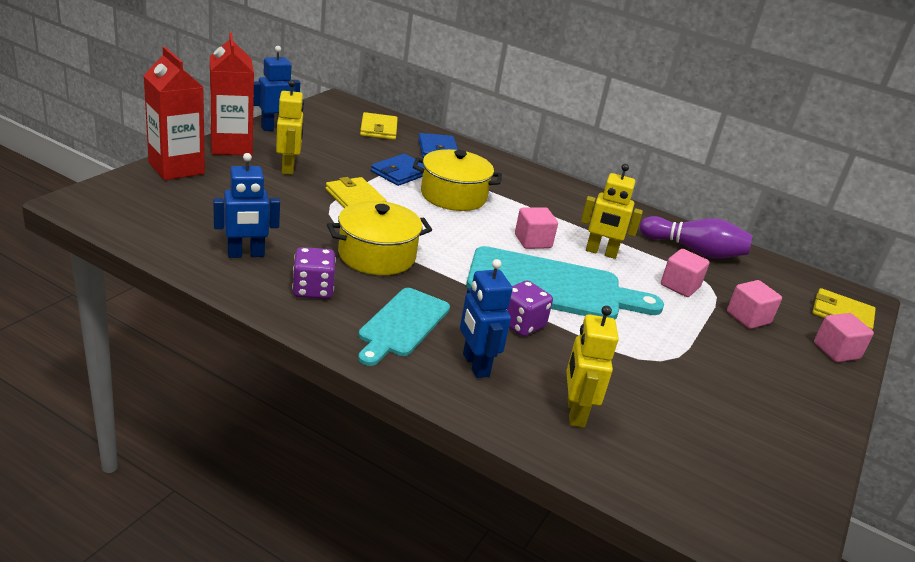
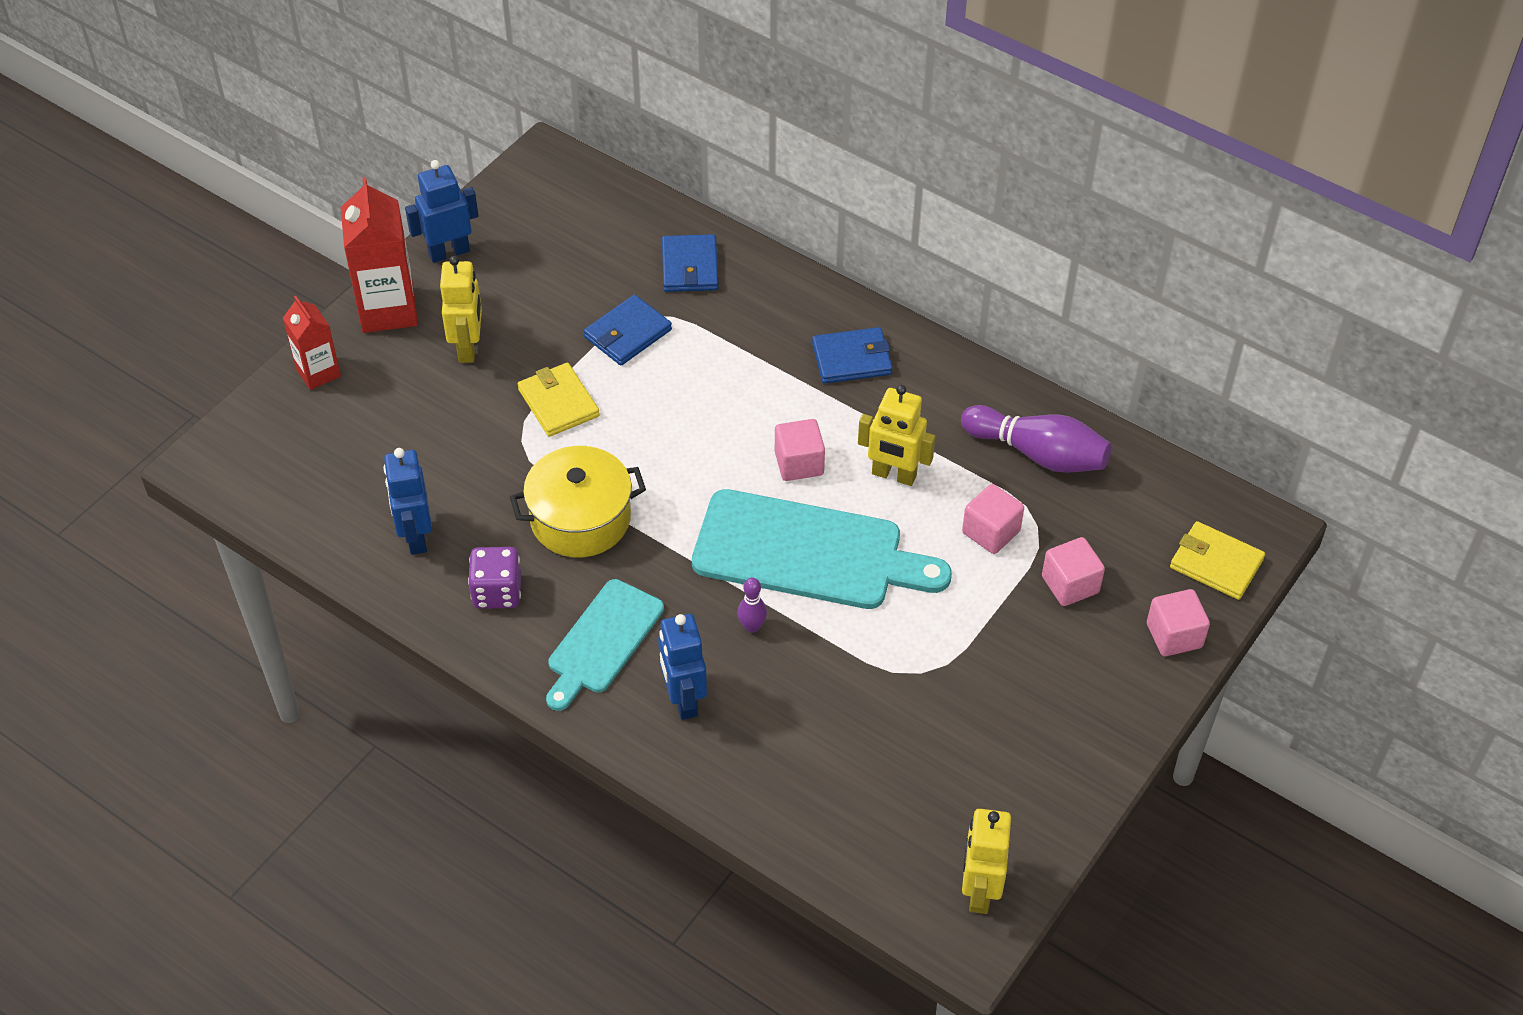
camera: 10 degrees right, 20 degrees up
(176, 168) = (318, 372): red carton -> red carton, size x0.60
(246, 254) = (415, 537): blue robot -> blue robot turned 90 degrees clockwise
(378, 129) = (603, 226): yellow wallet -> none
(453, 196) = (699, 377): yellow pot -> none
(521, 324) = (752, 627): purple dice -> purple bowling pin
(554, 197) = (852, 359): none -> blue wallet
(575, 413) = (790, 763): yellow robot -> yellow robot (979, 891)

